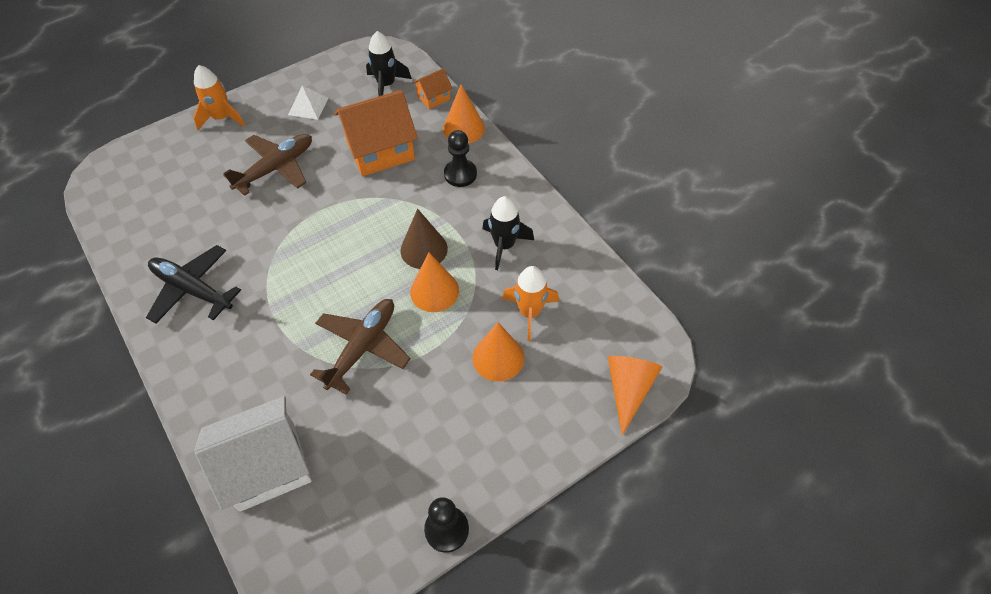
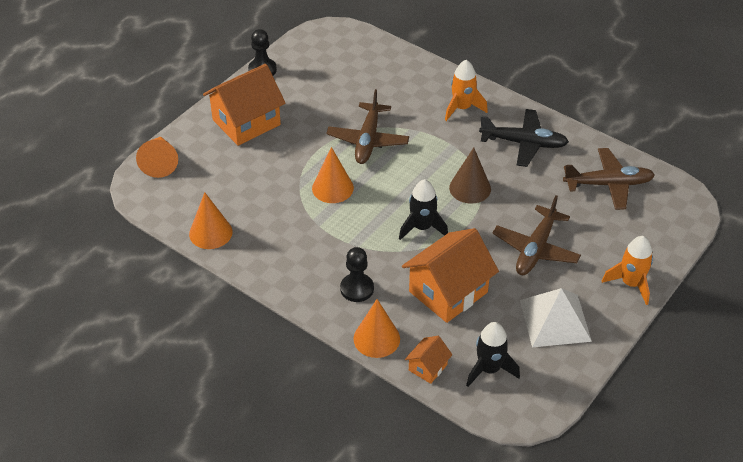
camera: 160 degrees right, 10 degrees down
(152, 214) = (608, 184): none -> brown plane
(267, 466) = (391, 69): white house -> none
(308, 106) = (555, 320): white pyramid -> white pyramid, size x1.68
(424, 249) = (357, 215): brown cone -> brown cone (470, 188)
(498, 357) = (263, 158): orange cone -> orange cone (210, 233)
(501, 425) = (246, 122): none -> orange house
(504, 245) = (288, 236): black rocket -> black rocket (422, 227)
(530, 312) = (249, 192): orange rocket -> orange rocket (462, 108)

